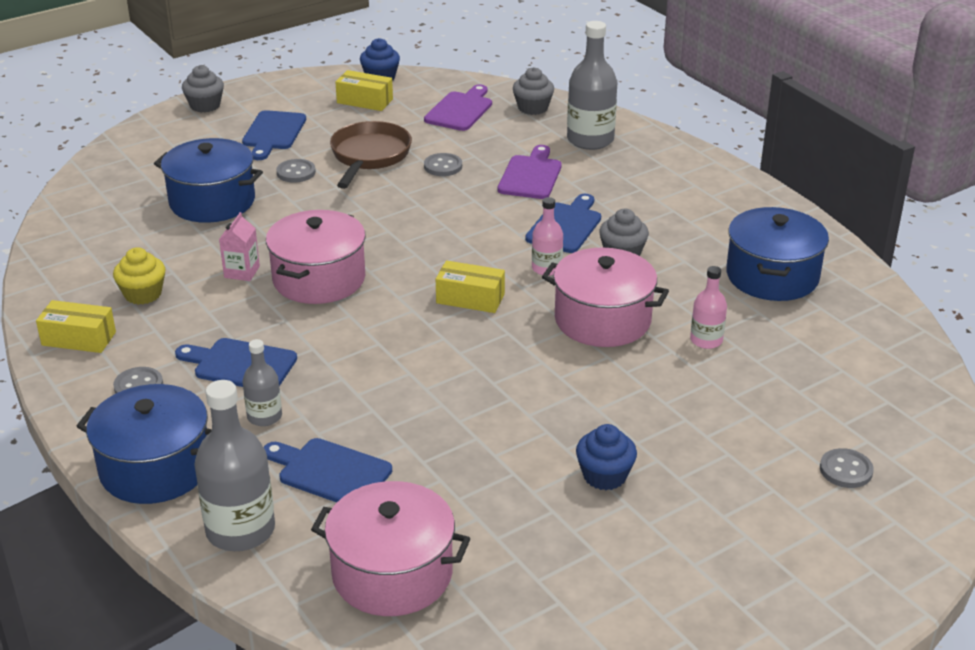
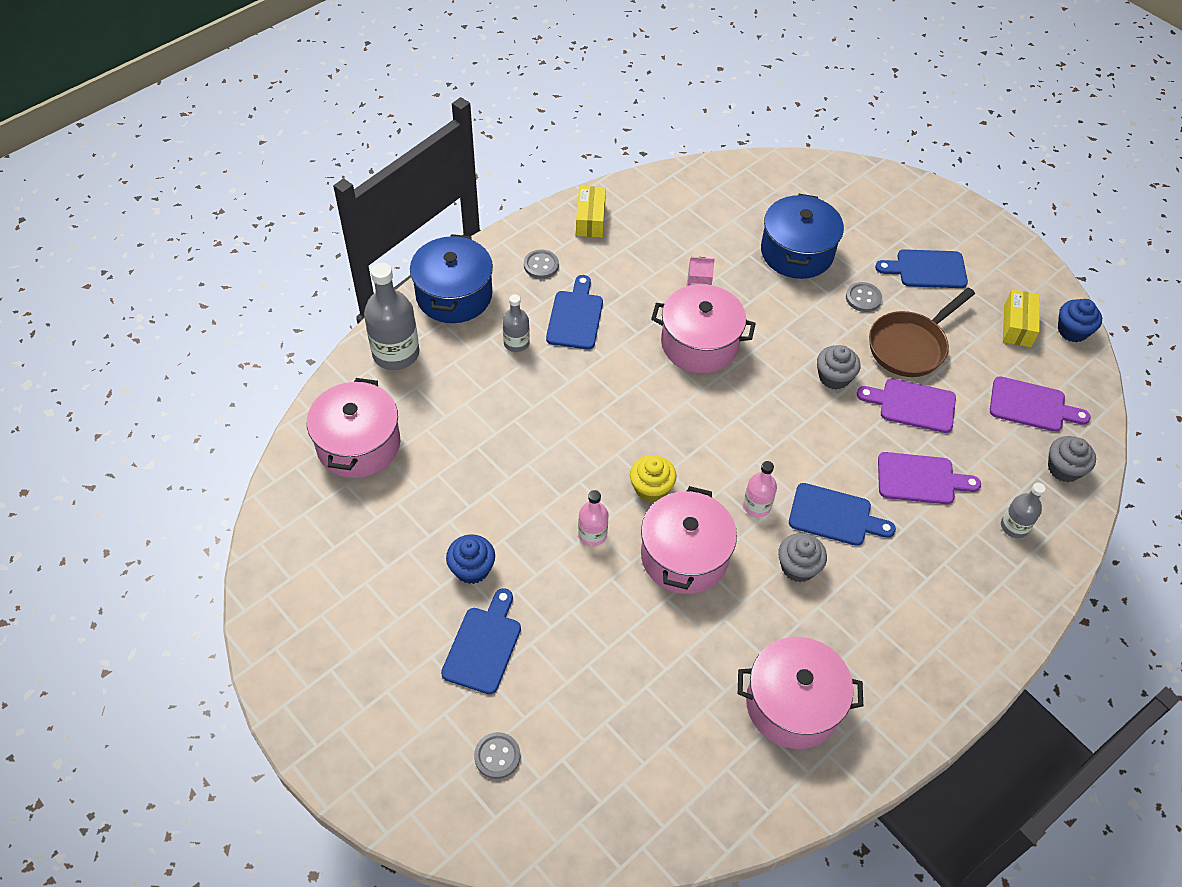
camera: 80 degrees right, 20 degrees up
(143, 294) = (653, 241): yellow cupcake -> yellow cupcake (651, 488)
(205, 105) = (958, 212): grey cupcake -> grey cupcake (834, 377)
(330, 472) = (459, 392): blue cutting board -> blue cutting board (483, 646)
(369, 156) = (910, 346): brown pan -> brown pan turned 135 degrees clockwise
(443, 166) = (912, 405): grey button -> purple cutting board
(470, 298) = (695, 452): yellow box -> none
(590, 140) = (1014, 526): grey bottle -> grey bottle, size x0.56
(706, 340) = (669, 642): pink bottle -> pink bottle (592, 534)
(772, 276) = (792, 704): blue pot -> pink pot

